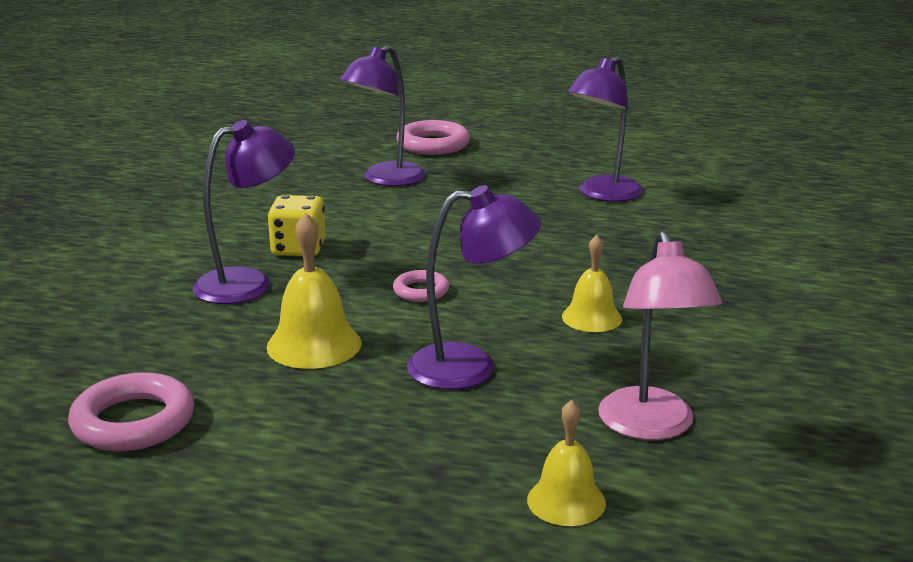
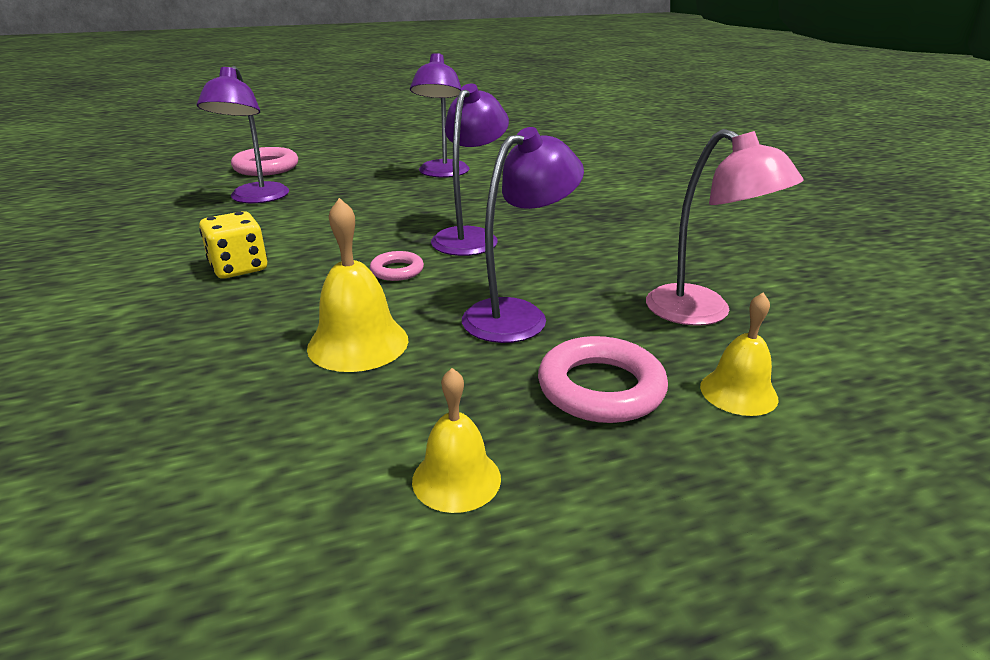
camera: 35 degrees left, 5 degrees up
(133, 421) = (249, 498): pink ring -> pink ring (600, 388)
(248, 283) = (221, 310): purple lamp -> purple lamp (470, 237)
(591, 317) = (552, 252): yellow bell -> yellow bell (456, 479)

